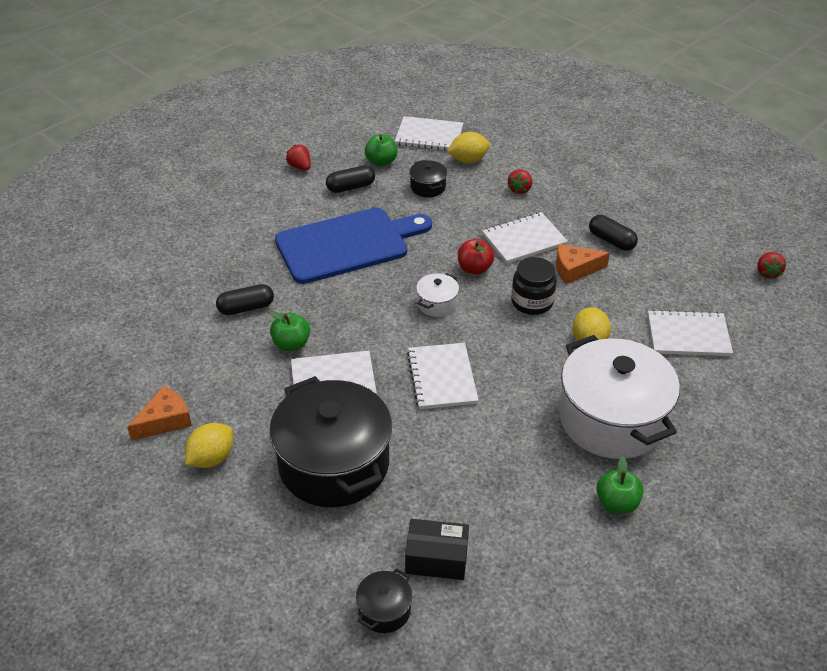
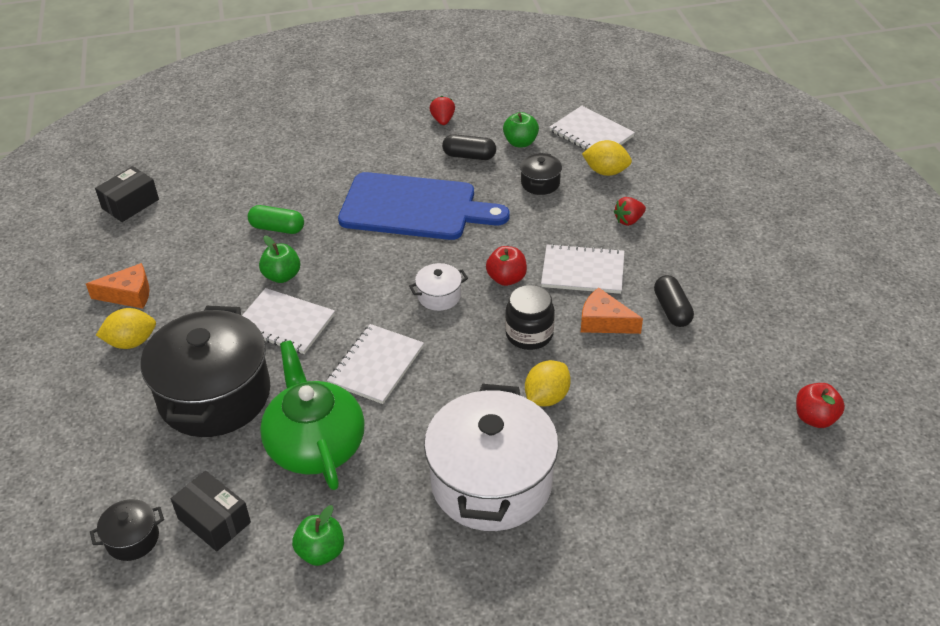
camera: 35 degrees right, 0 degrees up
(81, 344) = (130, 204): none -> black box
(246, 308) = (277, 228): black capsule -> green capsule
(457, 459) = (315, 445): none -> green teapot
(617, 503) = (415, 562): green apple -> green apple (321, 552)
(688, 335) = (655, 440): white notebook -> none
(767, 273) = (815, 418): red strawberry -> red apple

